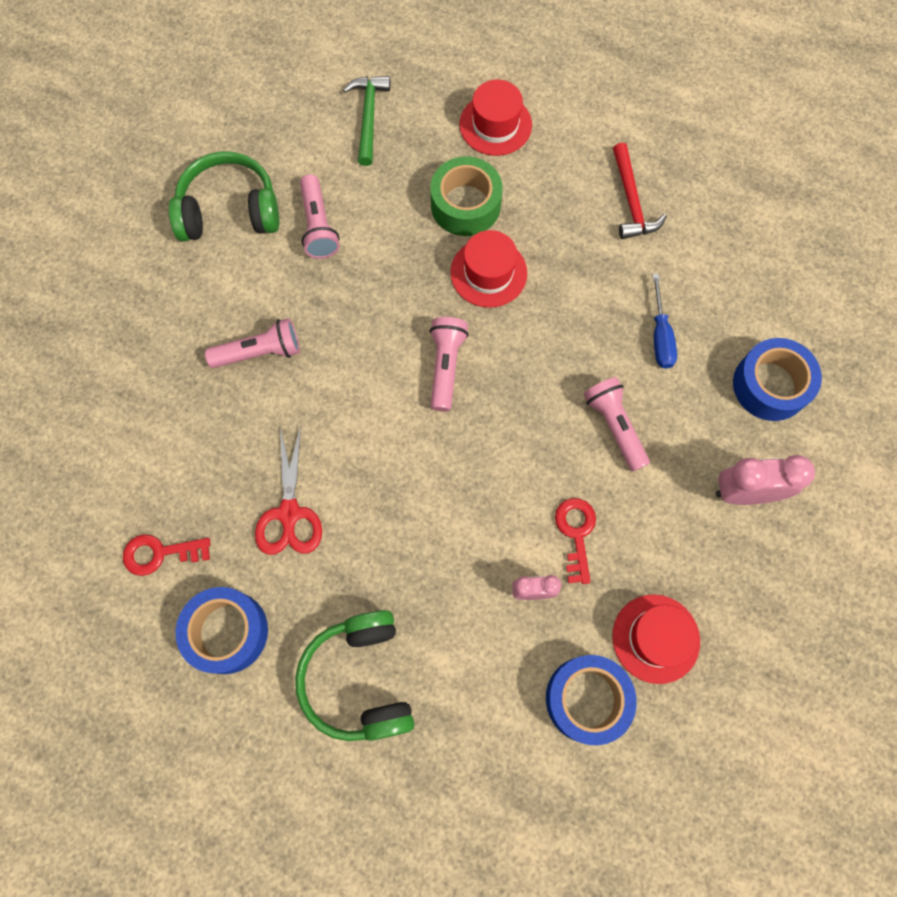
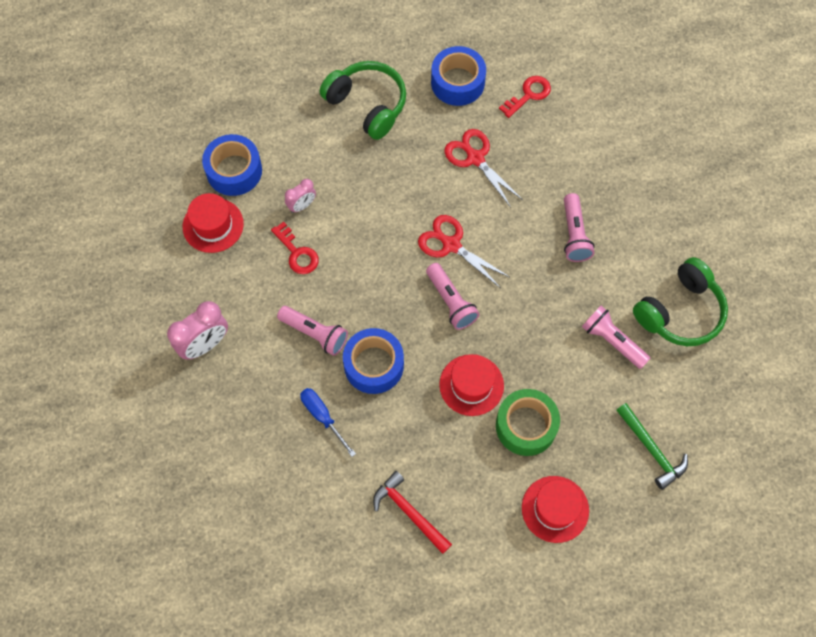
camera: 145 degrees right, 5 degrees down
(260, 352) = (574, 234): pink flashlight -> pink flashlight turned 45 degrees counterclockwise
(397, 428) = (451, 244): none -> red scissors
(770, 385) = (226, 430): blue tape -> blue tape (374, 365)

